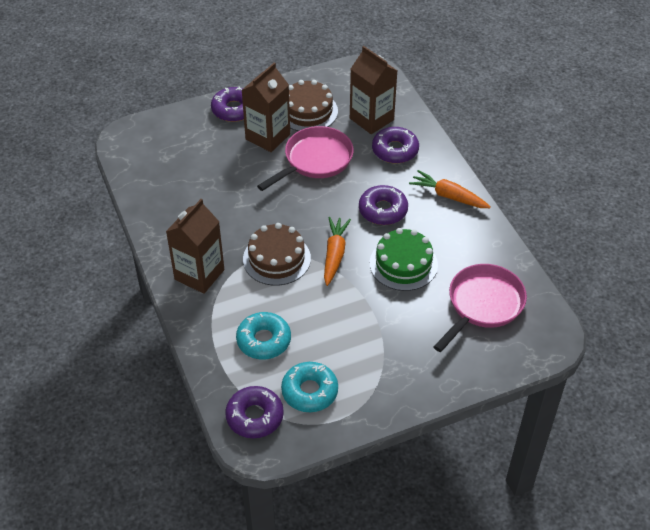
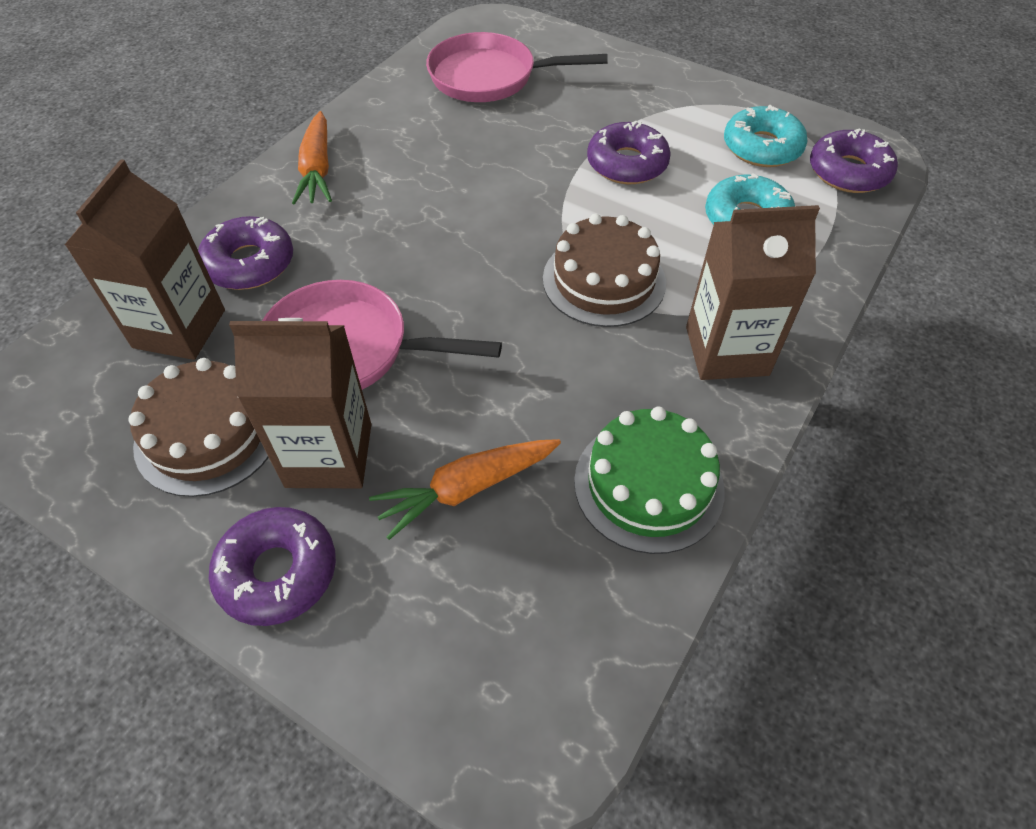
camera: 125 degrees left, 5 degrees up
(334, 254) = (534, 226): orange carrot -> orange carrot (467, 488)
(383, 210) = (401, 218): purple donut -> purple donut (627, 164)
(403, 264) = (487, 158): green cake -> green cake (648, 485)

